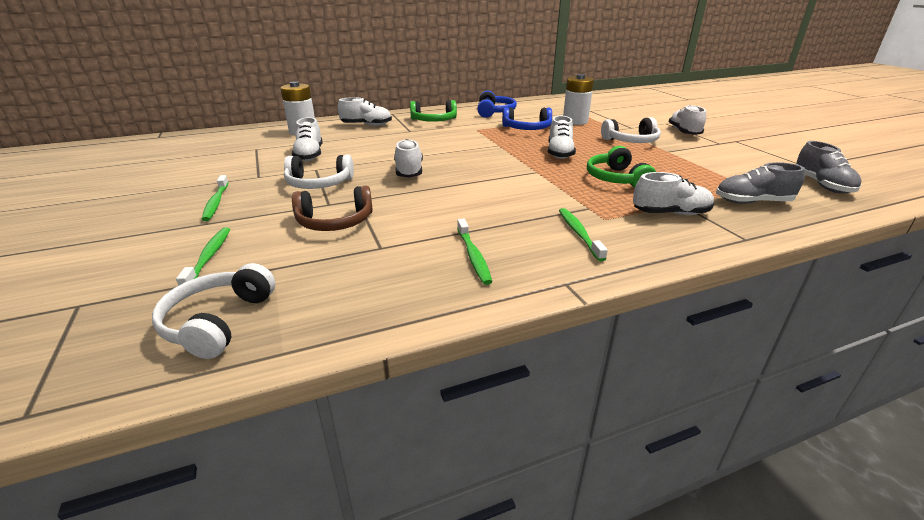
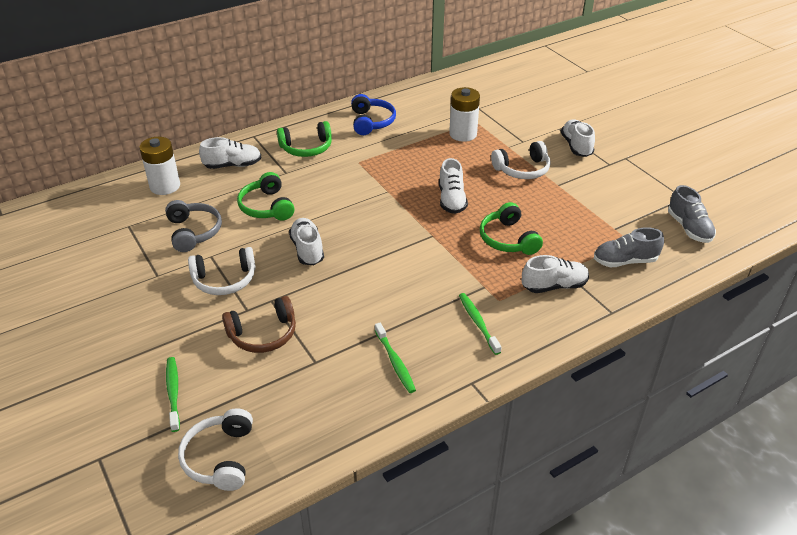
camera: 10 degrees left, 10 degrees up
(216, 202) = (137, 321): green toothbrush -> none
(309, 155) = (193, 232): white shoe -> grey headphones
(384, 146) = (267, 207): none -> green headphones
(527, 129) = (413, 155): blue headphones -> none

